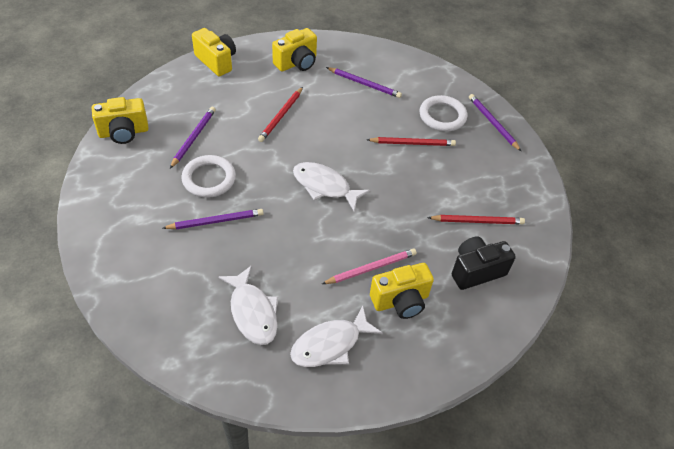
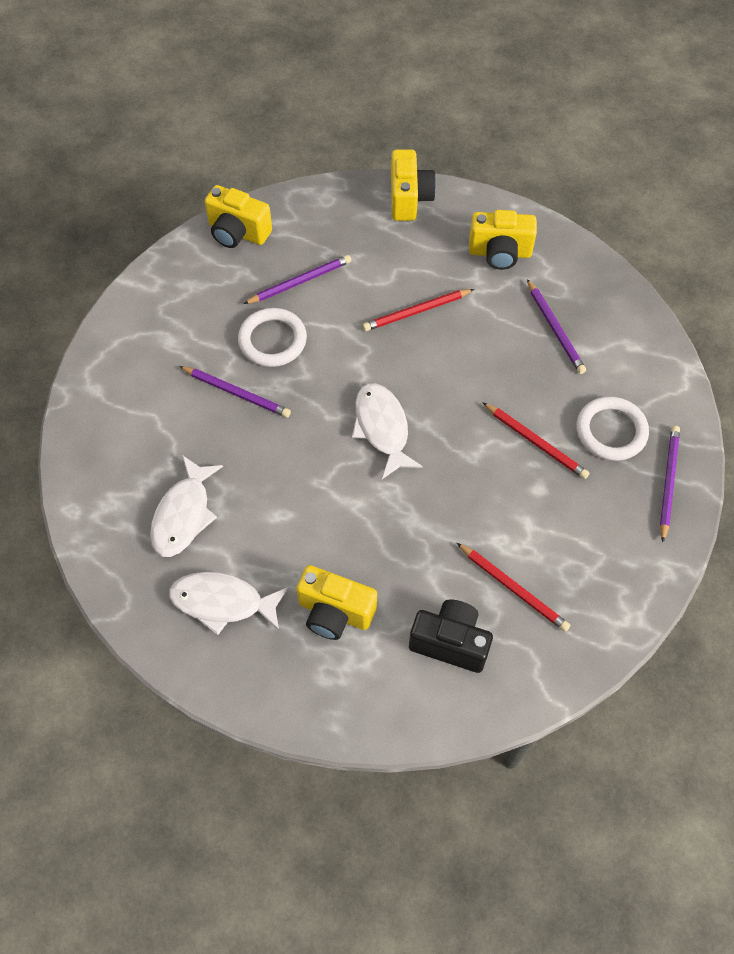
camera: 45 degrees right, 10 degrees up
(371, 268) = (340, 555): pink pencil -> none

